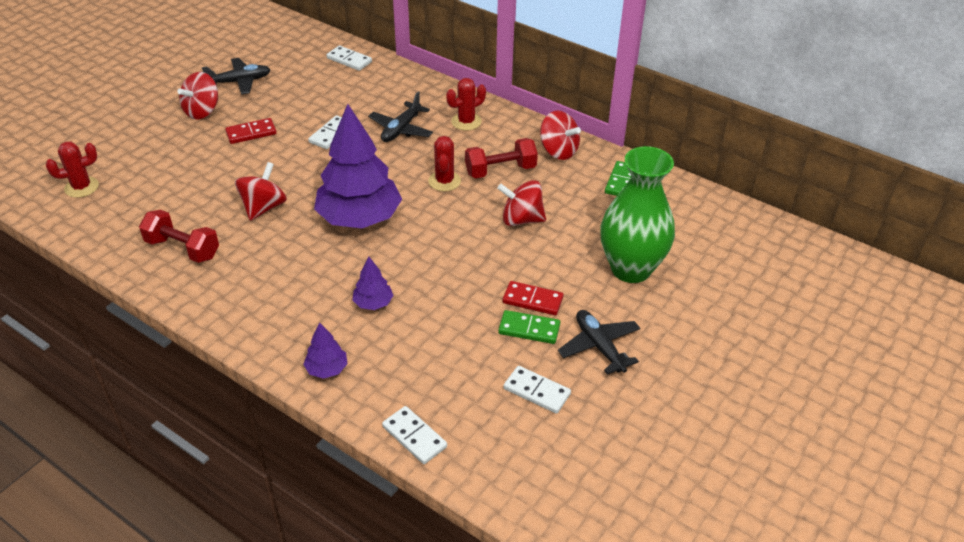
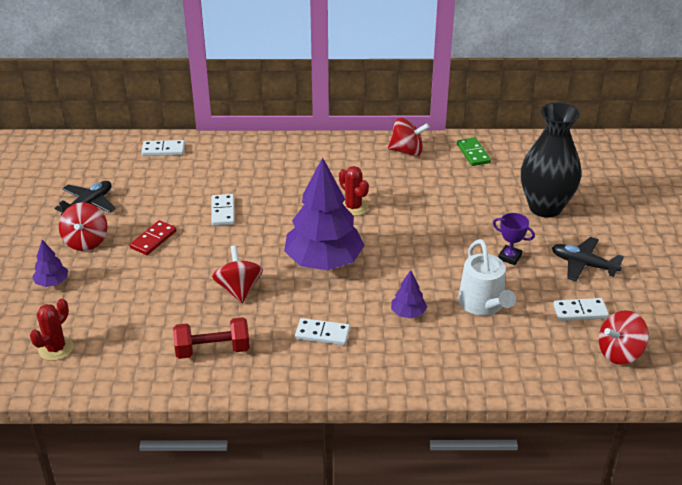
camera: 35 degrees left, 5 degrees down
(327, 369) = (432, 372): purple tree -> purple tree (52, 282)
(401, 129) = (273, 184): black plane -> none
(414, 437) = (542, 381): white domino -> white domino (322, 334)
(451, 332) = (483, 304): none -> white watering can
(466, 122) = (316, 158): red cactus -> none
(500, 170) = (383, 182): red dumbbell -> none
(521, 219) = (438, 208): red spinning top -> red spinning top (619, 353)
(529, 329) = (529, 276): green domino -> none
(532, 300) = (509, 257): red domino -> purple trophy
(631, 269) = (545, 207): green vase -> black vase

